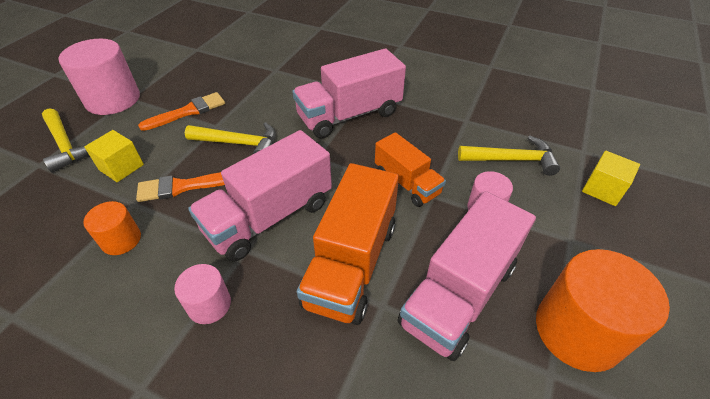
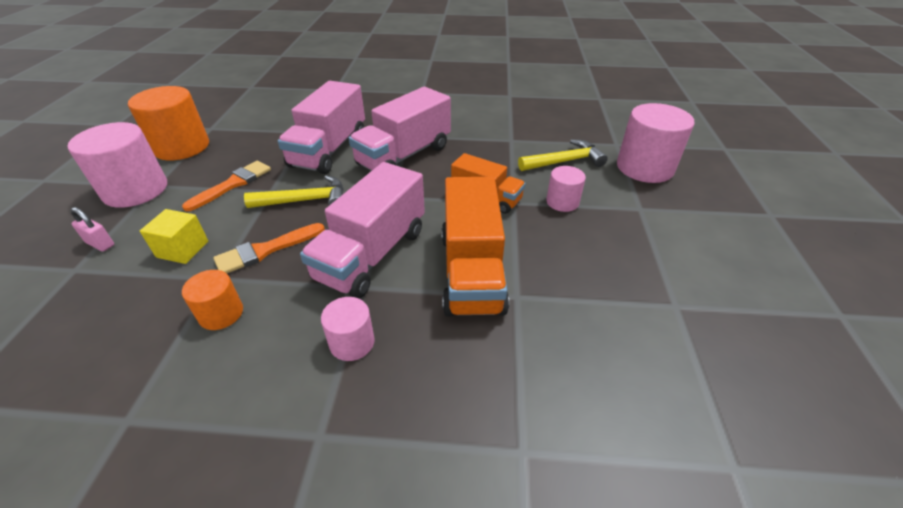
camera: 20 degrees left, 5 degrees down
(66, 145) = (100, 244): yellow hammer -> pink padlock
(458, 294) = (575, 270): pink truck -> pink truck (329, 150)
(578, 330) = (679, 269): orange cylinder -> orange cylinder (182, 147)
(603, 189) = (644, 168): yellow cube -> pink cylinder

